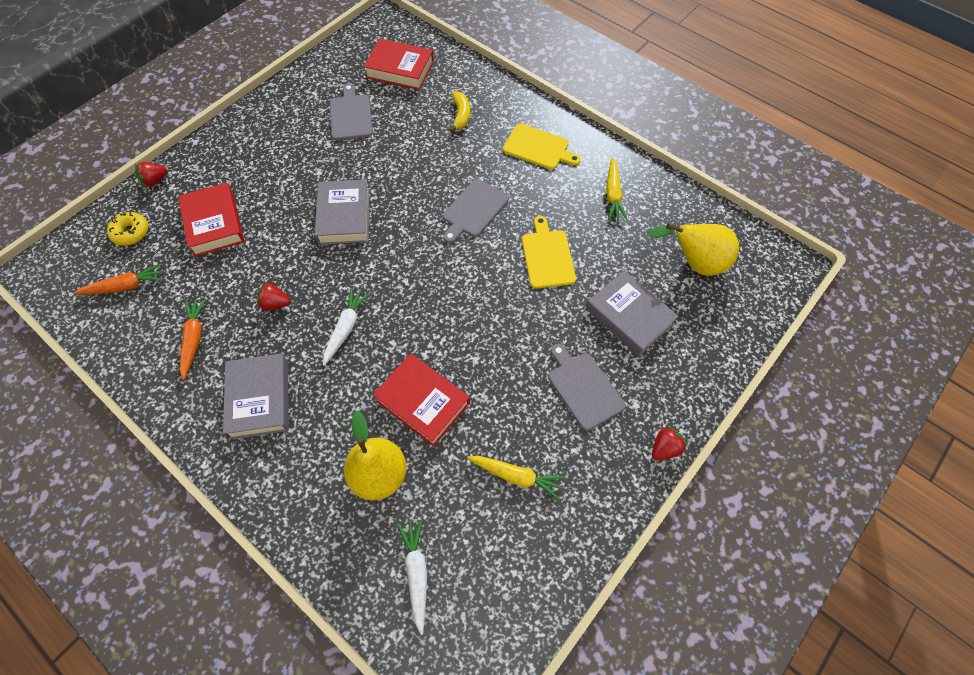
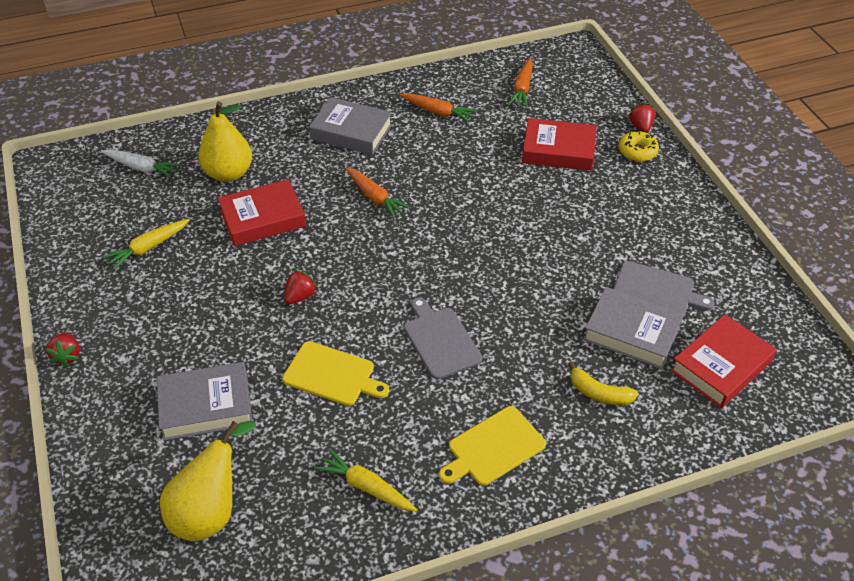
camera: 120 degrees right, 15 degrees down
(131, 232) = (582, 101): yellow donut -> yellow donut (637, 151)
(275, 304) = (436, 163): red strawberry -> red strawberry (300, 296)
(344, 216) = (505, 236): grey book -> grey book (631, 333)
(346, 328) = (374, 197): white carrot -> orange carrot
(583, 388) = (173, 328): grey cutting board -> none

